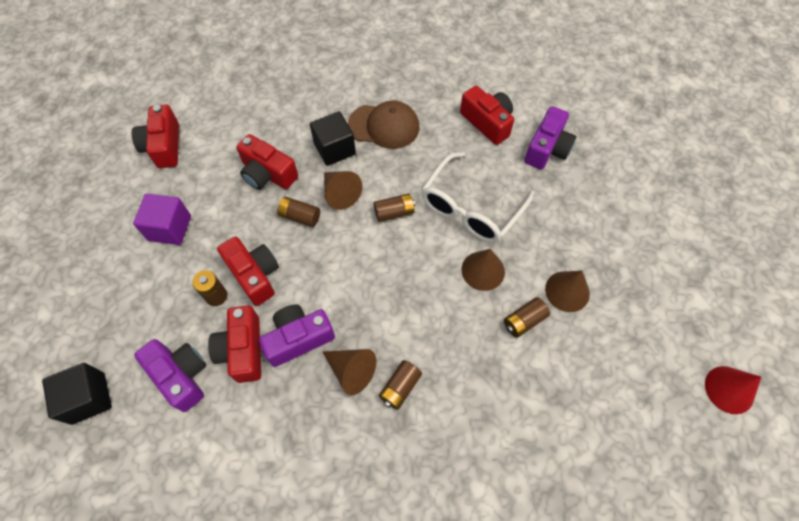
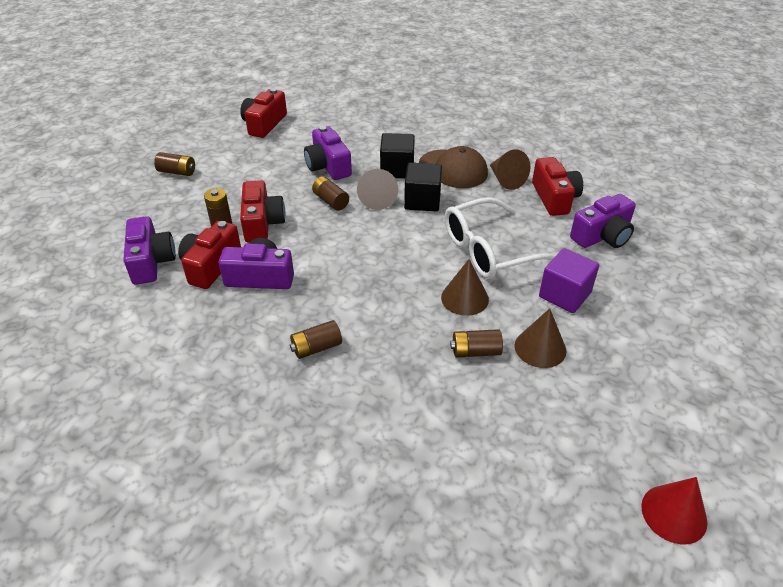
camera: 30 degrees right, 20 degrees down
(88, 398) = (77, 247): black cube -> black cube (422, 201)
(170, 228) = (225, 172): purple cube -> purple cube (564, 295)
(267, 174) = (328, 166): red camera -> purple camera
(351, 371) = (284, 317): brown cone -> brown cone (506, 179)
(394, 212) = (414, 227): brown battery -> brown battery (177, 172)

